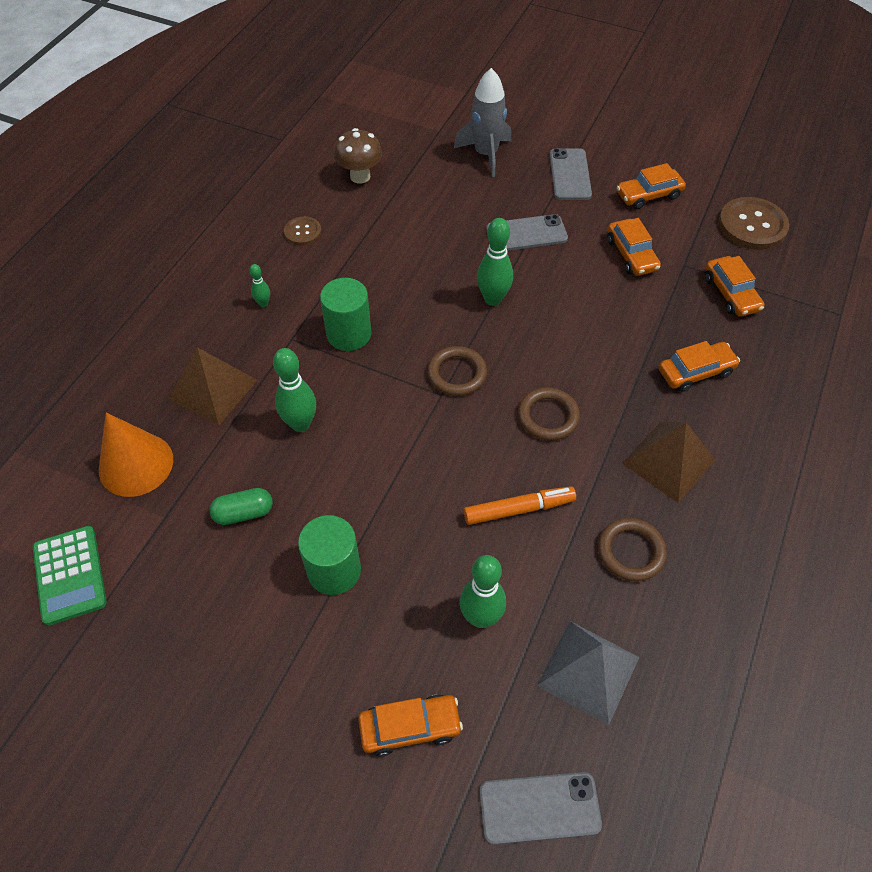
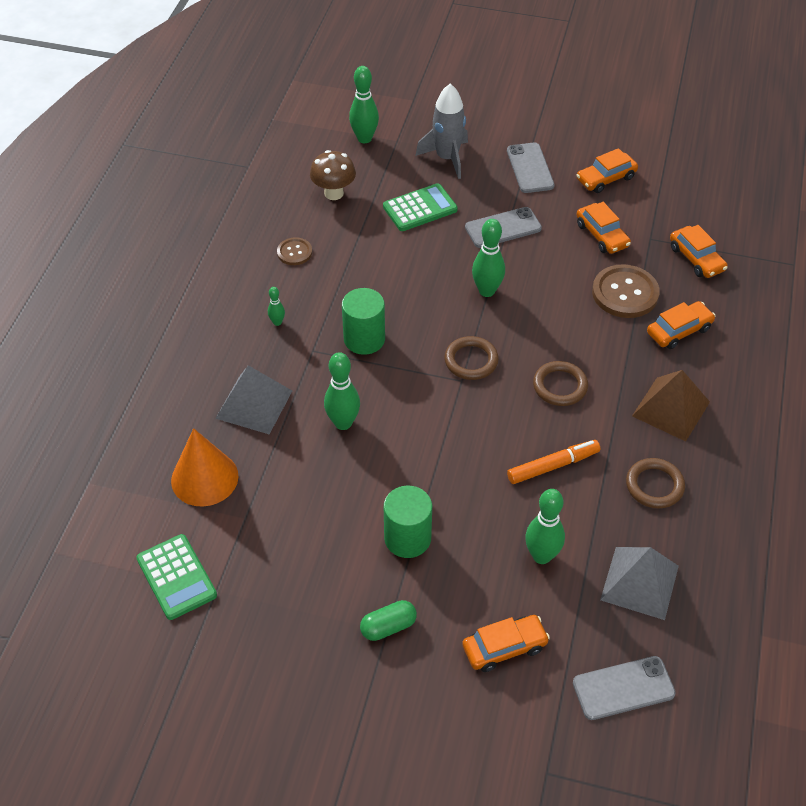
camera: 10 degrees left, 5 degrees down
(213, 389) = (254, 404): brown pyramid -> grey pyramid
(244, 513) = (315, 504): green capsule -> green capsule (388, 627)
(406, 125) = (364, 138): none -> green bowling pin
(444, 202) = (420, 208): none -> green calculator
(752, 225) = (703, 195): brown button -> brown button (625, 293)

